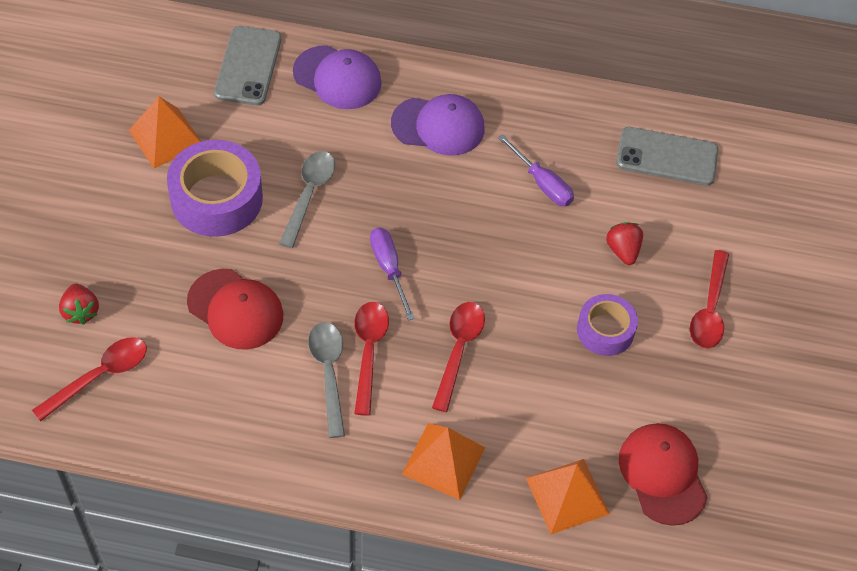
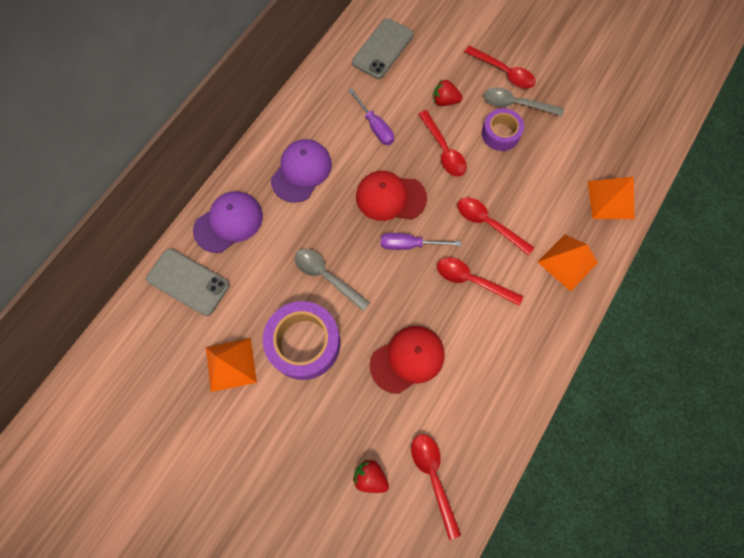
camera: 65 degrees left, 15 degrees up
(81, 311) = (370, 476): red strawberry -> red strawberry turned 150 degrees counterclockwise
(328, 373) = (481, 312): grey spoon -> grey spoon (516, 104)
(542, 183) = (375, 126): purple screwdriver -> purple screwdriver turned 75 degrees clockwise
(545, 269) = (443, 150): none -> red spoon
(662, 474) = (609, 142): red cap -> red cap (390, 197)

